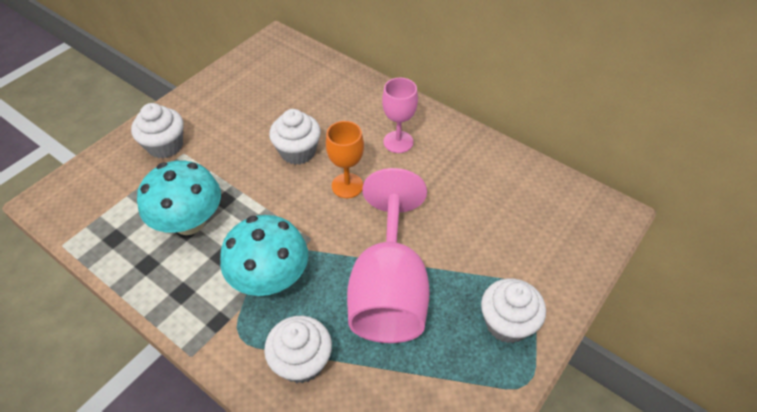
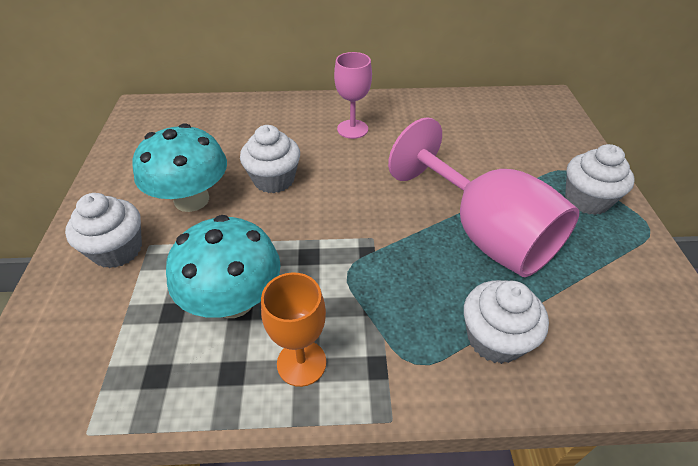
camera: 40 degrees left, 5 degrees down
(270, 278) = (379, 293): turquoise mushroom -> turquoise mushroom (192, 199)
(347, 186) = (352, 180): orange goblet -> orange goblet (301, 363)

